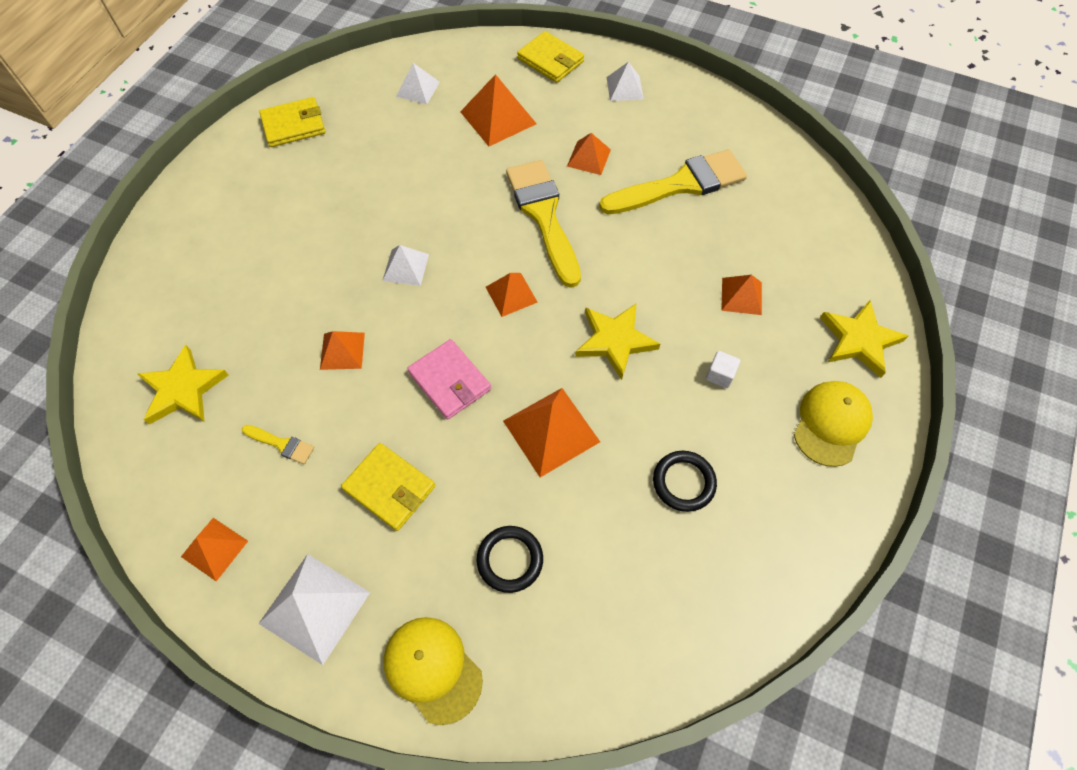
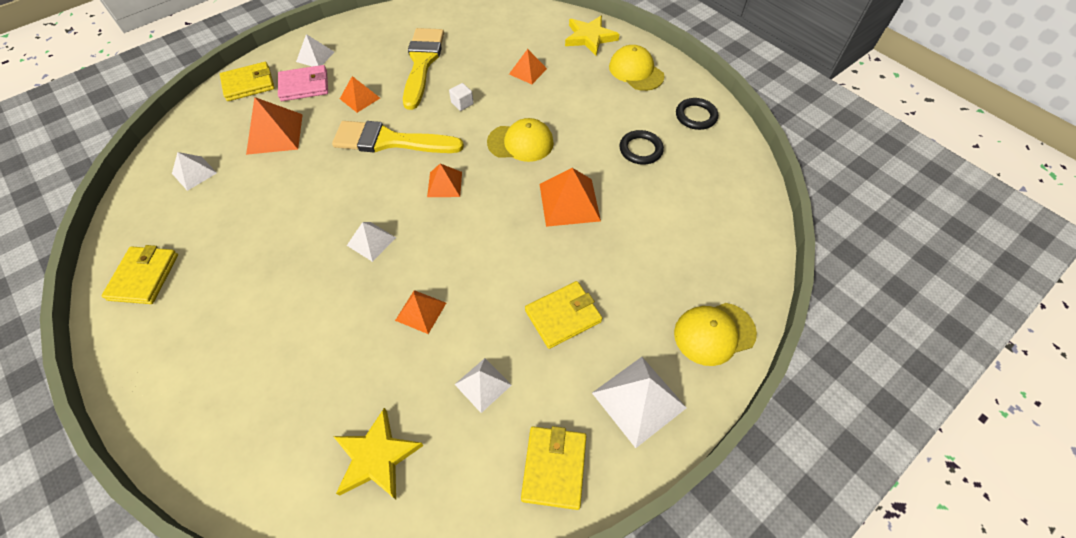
camera: 65 degrees left, 5 degrees down
(214, 549) = (554, 468): orange pyramid -> yellow wallet
(282, 444) = (483, 384): yellow brush -> white pyramid
(450, 381) = (494, 247): pink wallet -> pink wallet (304, 86)
(510, 560) = (653, 259): black ring -> black ring (696, 116)
(615, 341) = (521, 143): yellow star -> yellow cap
(720, 375) = (577, 103): white cube -> white cube (462, 103)

